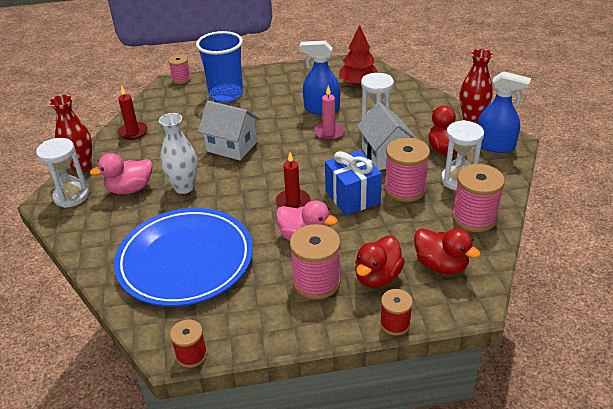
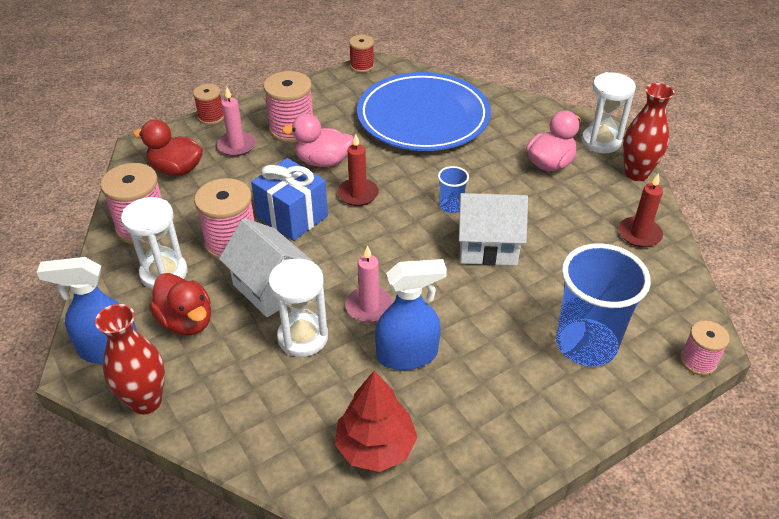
camera: 155 degrees right, 5 degrees up
(184, 187) = (493, 180): white vase -> none
(232, 176) = (451, 206): none -> blue cup
(377, 277) = (236, 146): red duck -> pink candle

